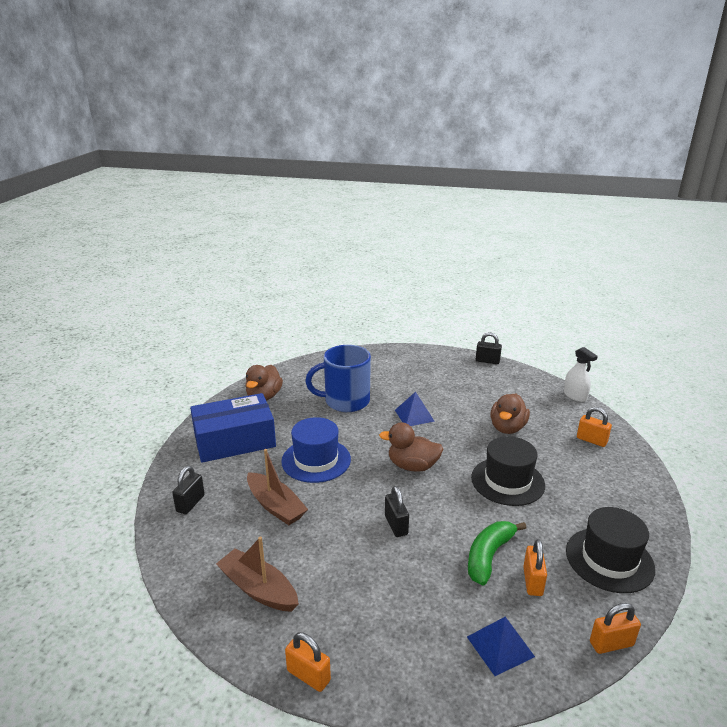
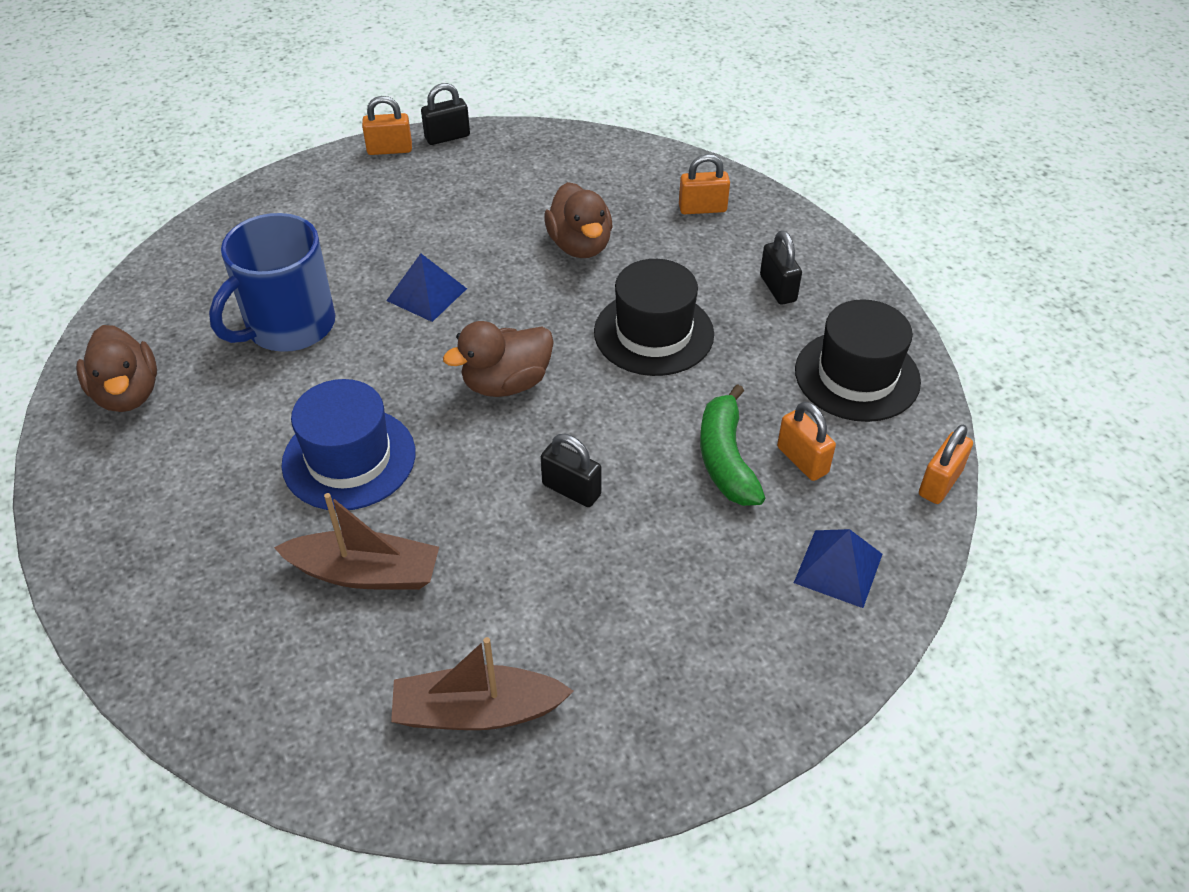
camera: 40 degrees left, 20 degrees up
(190, 503) = (215, 660): black padlock -> black padlock (778, 288)
(234, 440) = (166, 505): blue box -> none
(308, 675) = (664, 770): orange padlock -> orange padlock (389, 150)
(575, 396) = (623, 143): white spray bottle -> none

